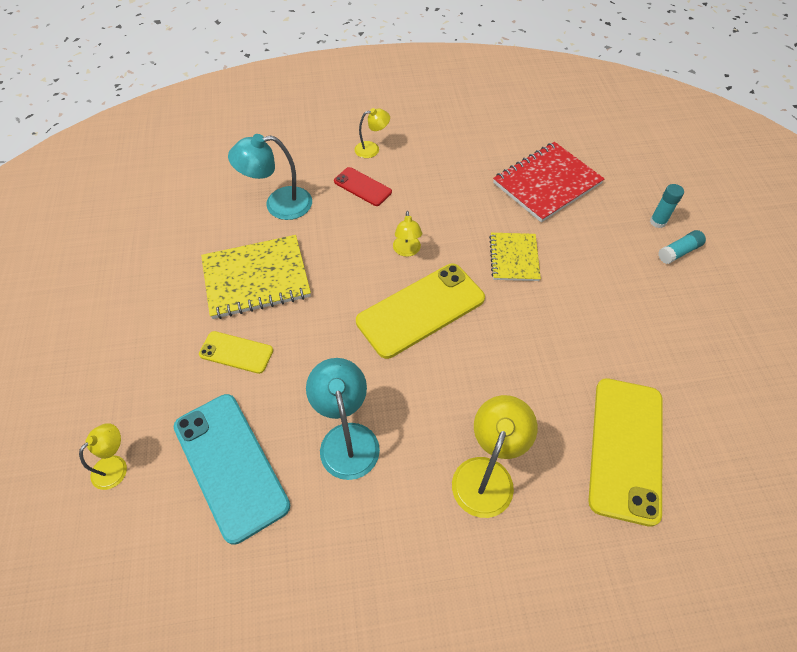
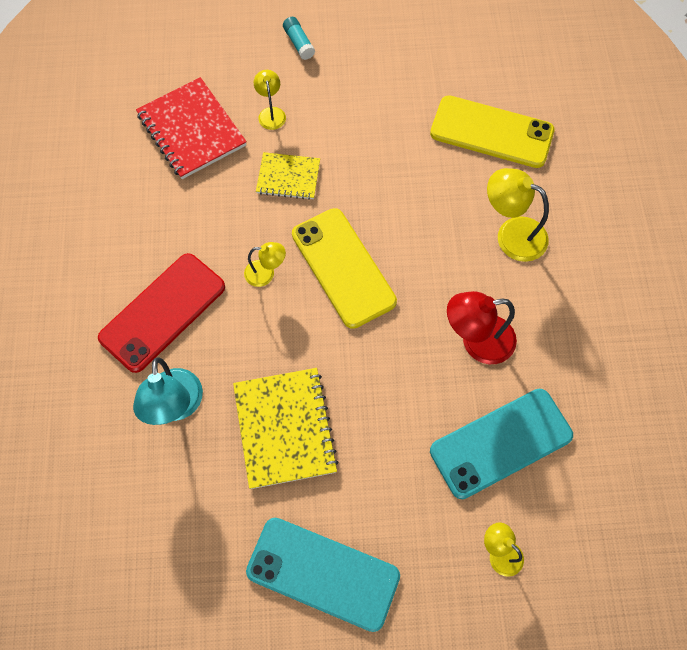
camera: 85 degrees left, 10 degrees up
(124, 317) = (323, 574): none -> turquoise phone
(236, 352) = (379, 445): yellow phone -> none
(347, 438) = (477, 341): turquoise lamp -> red lamp
(362, 187) = (163, 312): red phone -> red phone, size x1.89
(372, 149) = (100, 298): yellow lamp -> yellow lamp (271, 113)
(658, 222) = (260, 49): turquoise glue stick -> none

